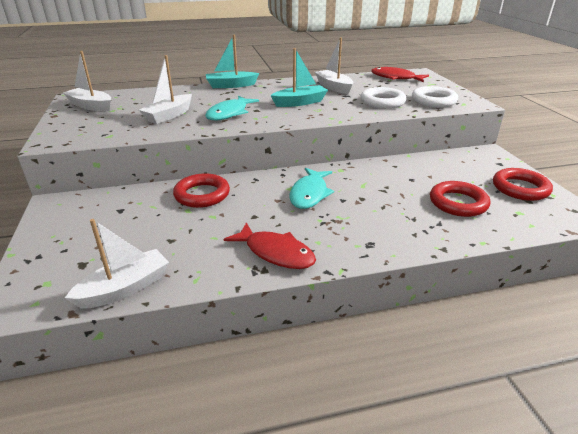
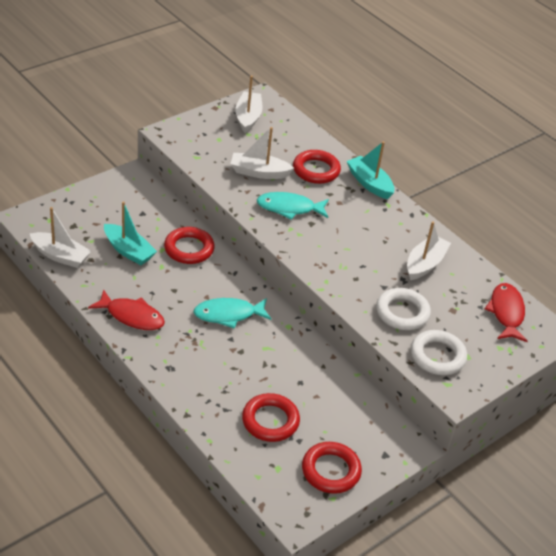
camera: 60 degrees right, 10 degrees up
(194, 97) = (316, 170): none -> red ring
(275, 253) = (132, 316): red fish -> red fish turned 75 degrees counterclockwise
(300, 102) = (354, 248): turquoise boat -> turquoise boat (128, 251)

